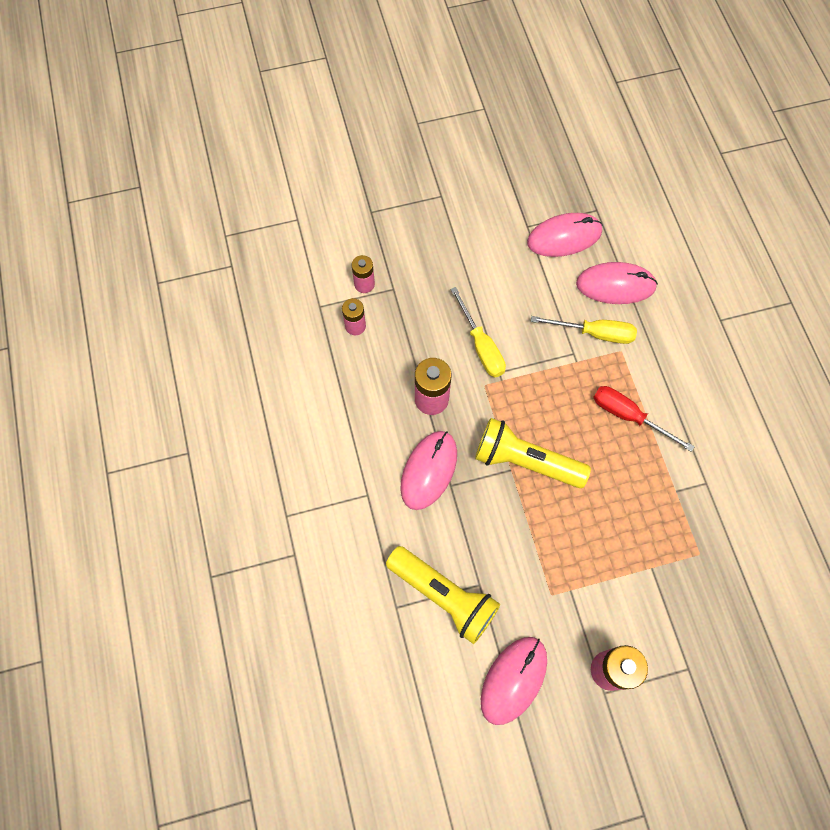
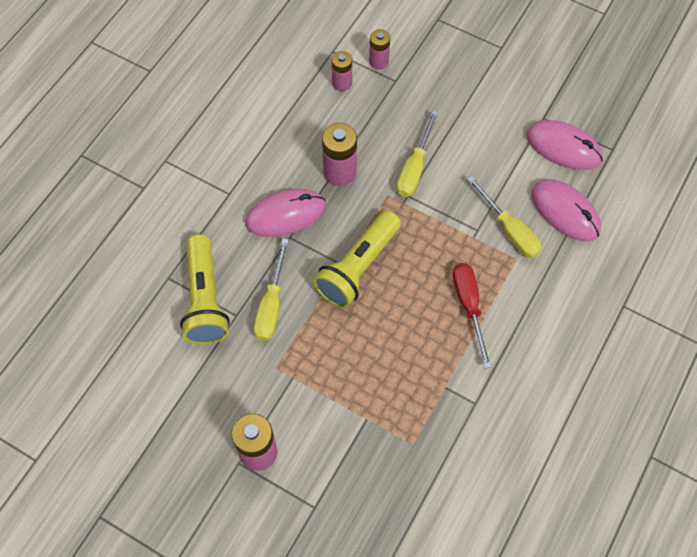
camera: 45 degrees right, 5 degrees down
(496, 551) = (271, 305): none -> yellow screwdriver
(513, 680) = (189, 394): pink mouse -> none
(525, 461) = (358, 268): yellow flashlight -> yellow flashlight turned 120 degrees counterclockwise

